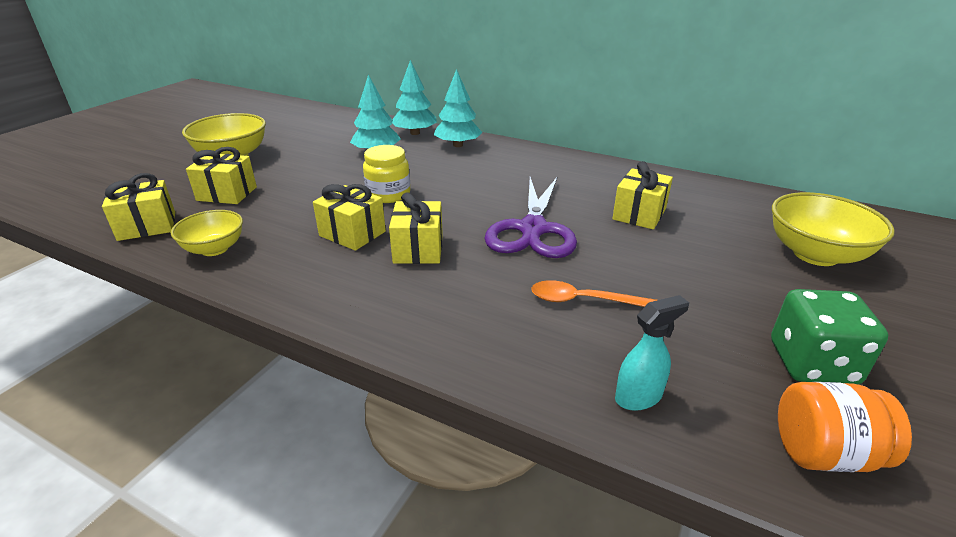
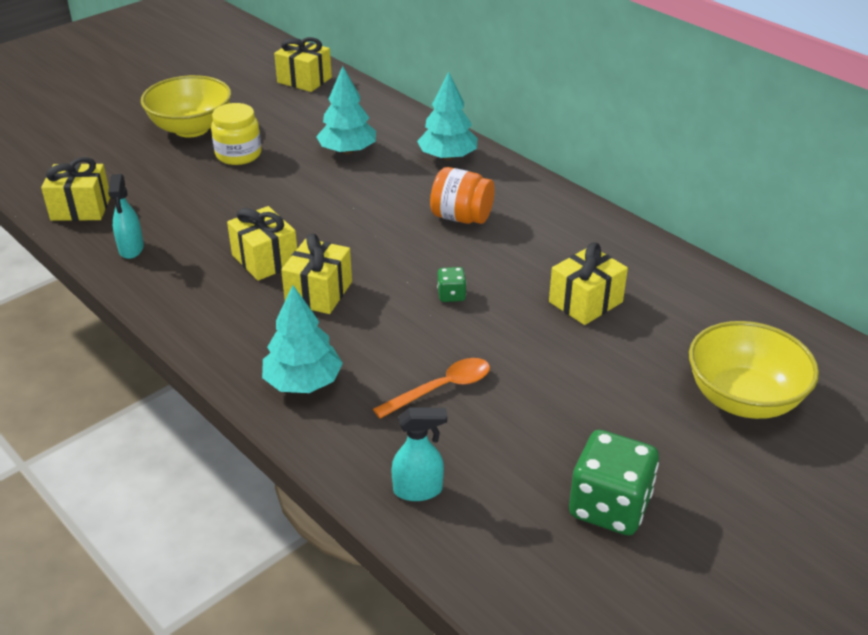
camera: 20 degrees right, 5 degrees up
(214, 249) = (131, 249): yellow bowl -> turquoise spray bottle
(227, 194) = (167, 181): yellow gift -> yellow gift (304, 80)
(388, 194) = (327, 216): yellow jar -> yellow jar (238, 154)
(415, 133) = (408, 128): turquoise tree -> turquoise tree (303, 382)
(533, 229) = (451, 295): purple scissors -> green dice
(583, 300) = (441, 389): orange spoon -> orange spoon turned 120 degrees clockwise
(824, 453) = (537, 578): orange jar -> orange jar (461, 217)

